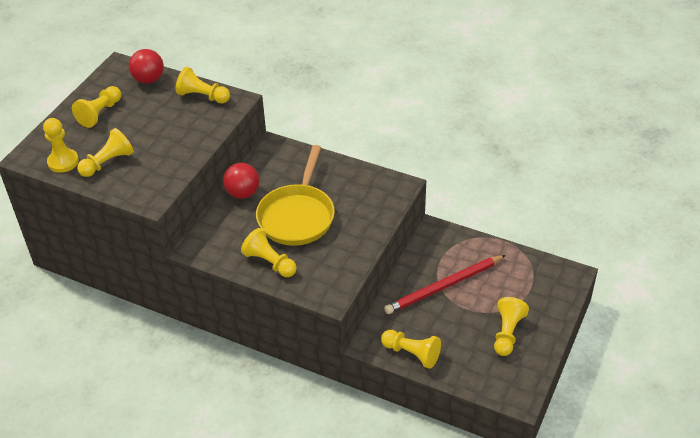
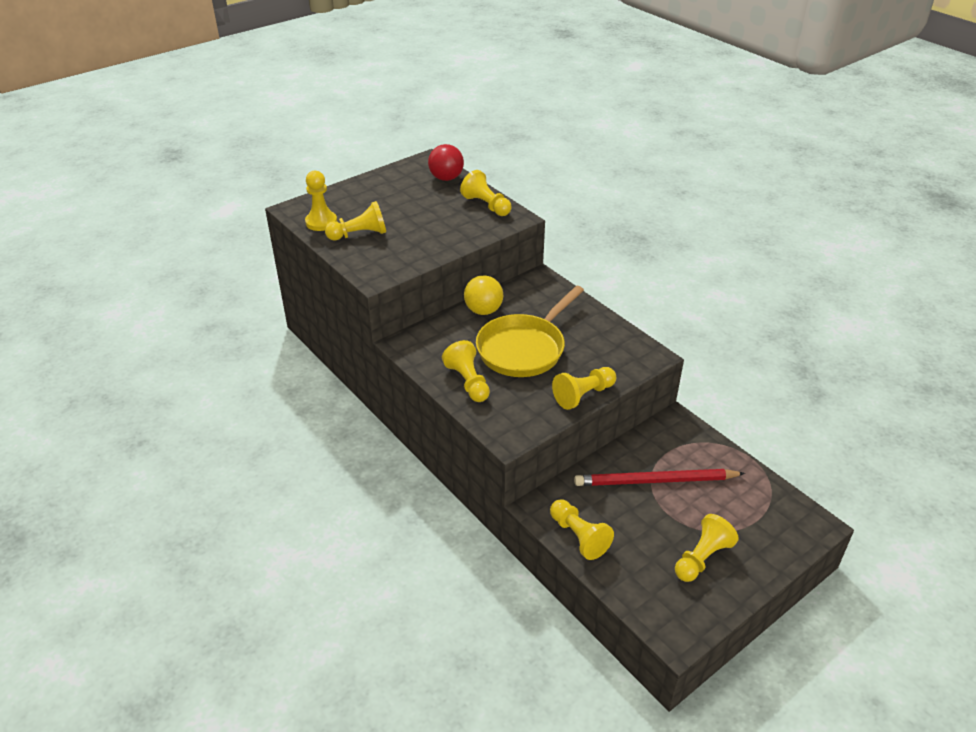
camera: 25 degrees right, 5 degrees down
(100, 113) = (382, 193): yellow pawn -> yellow pawn (583, 395)
(243, 193) = (483, 311): red ball -> yellow ball

